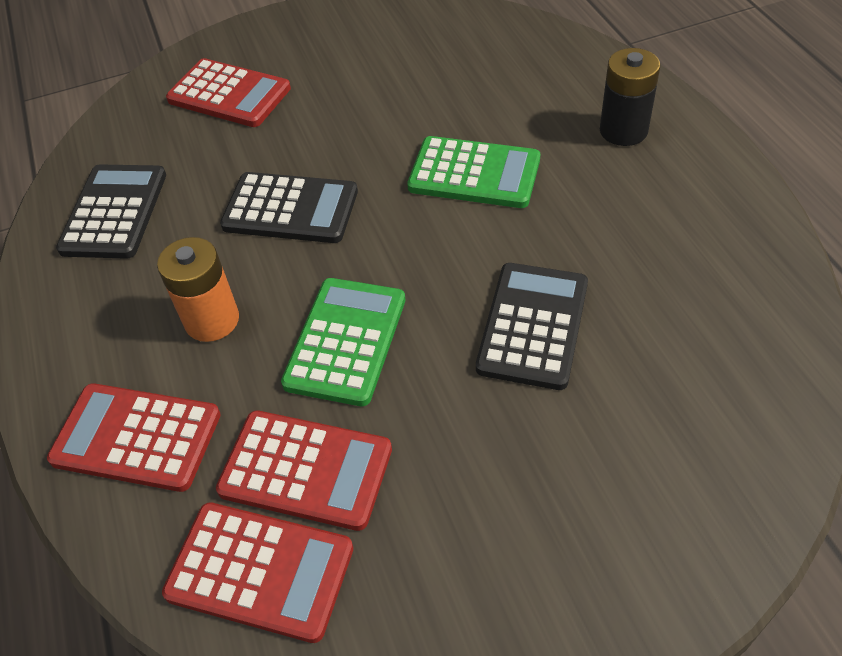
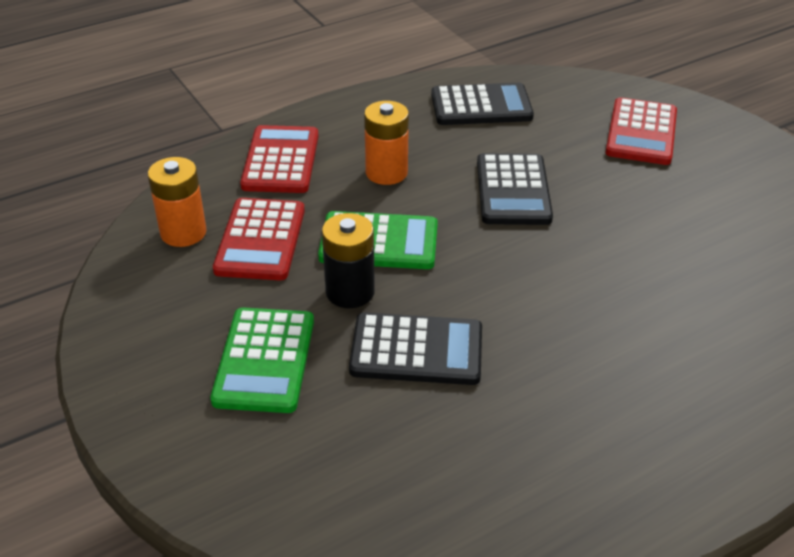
camera: 75 degrees right, 10 degrees down
(260, 571) = (183, 232): red calculator -> orange battery
(474, 173) = (598, 295): green calculator -> green calculator (265, 360)
(623, 130) = (713, 406): black battery -> black battery (350, 292)

